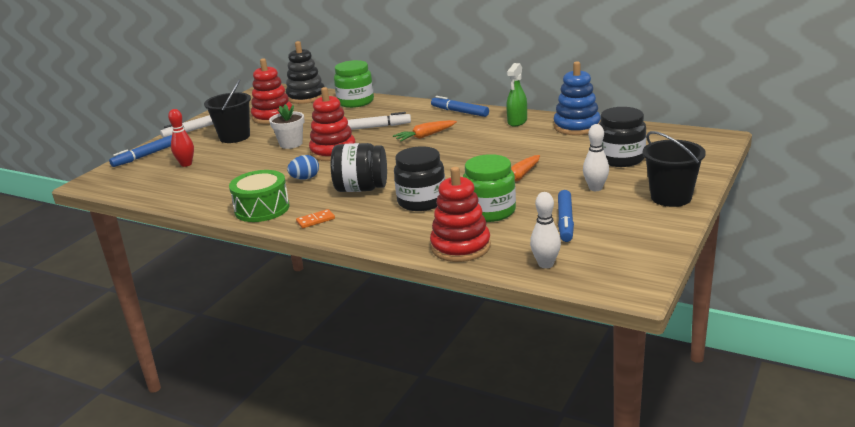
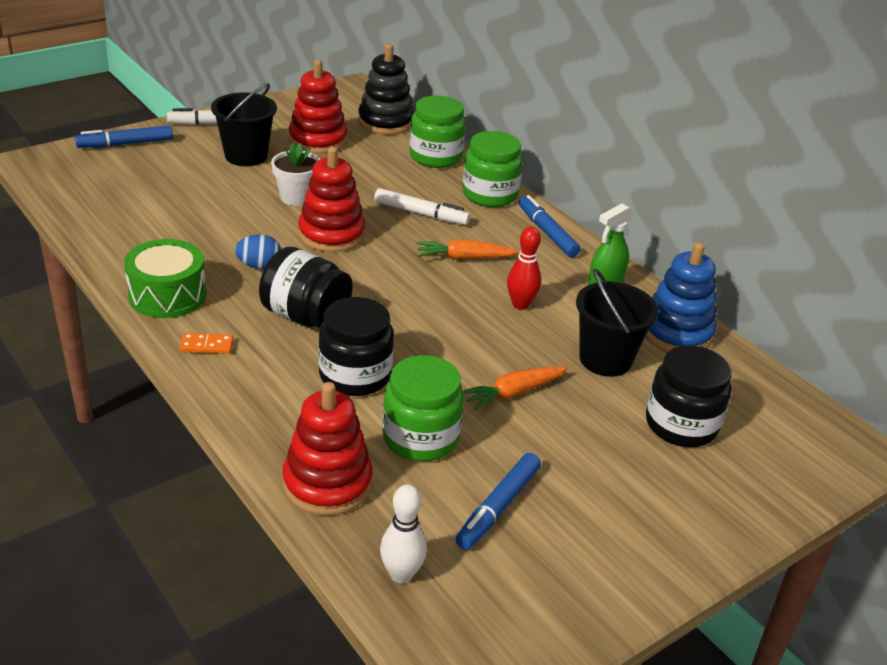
camera: 20 degrees right, 10 degrees up
(186, 164) = (155, 178): red bowling pin -> red bowling pin (520, 304)
(407, 107) = (490, 194): none -> green jar
(595, 188) = (594, 465): white bowling pin -> none
(671, 197) = (682, 537): black bucket -> black bucket (605, 359)

